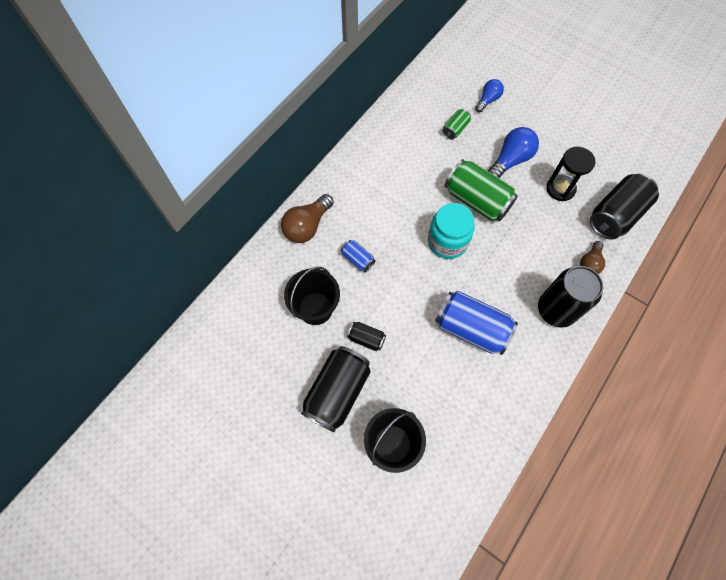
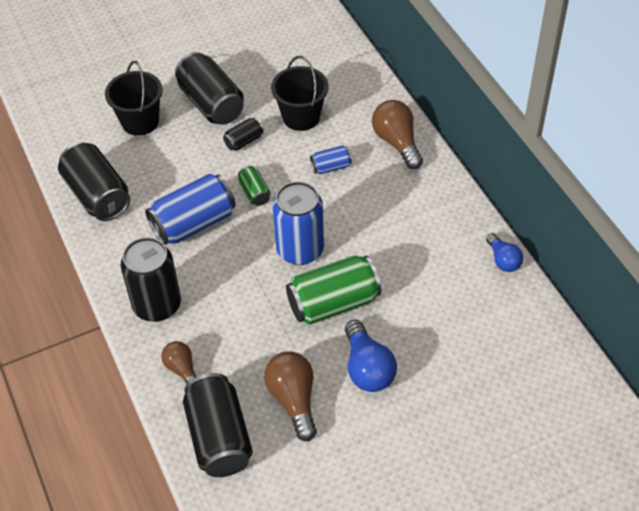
camera: 120 degrees right, 15 degrees down
(447, 242) = (300, 250): turquoise jar -> blue can
(455, 129) = (449, 333): green can -> green can (254, 193)
(488, 100) = (478, 396): blue light bulb -> blue light bulb (503, 260)
(492, 425) = (97, 195): none -> black can
(560, 189) = (293, 399): black hourglass -> brown light bulb

